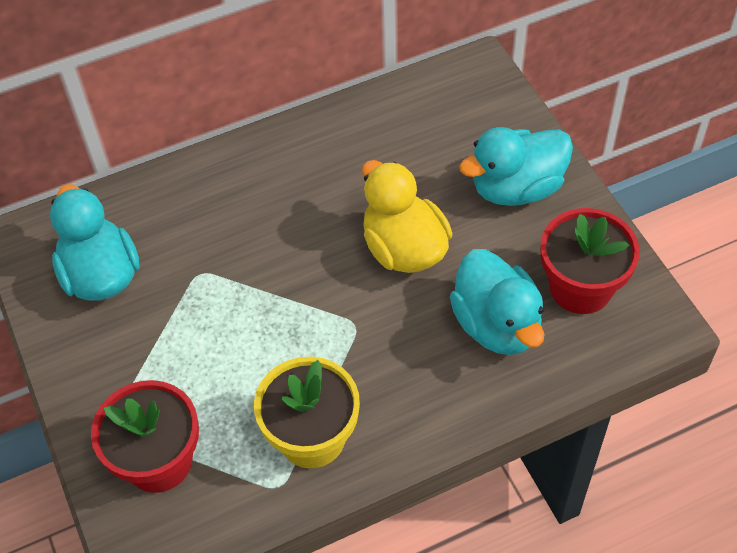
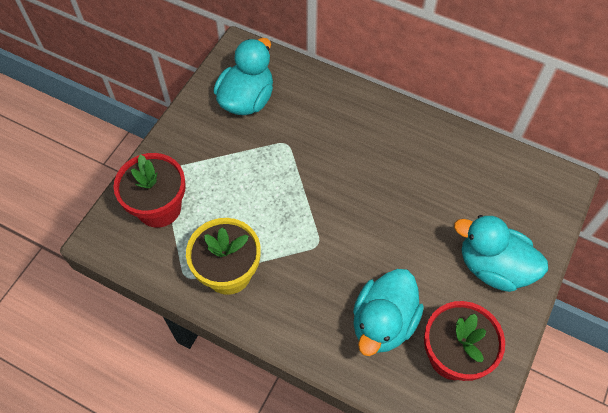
camera: 50 degrees right, 5 degrees up
(404, 248) = (392, 233): yellow duck -> none

